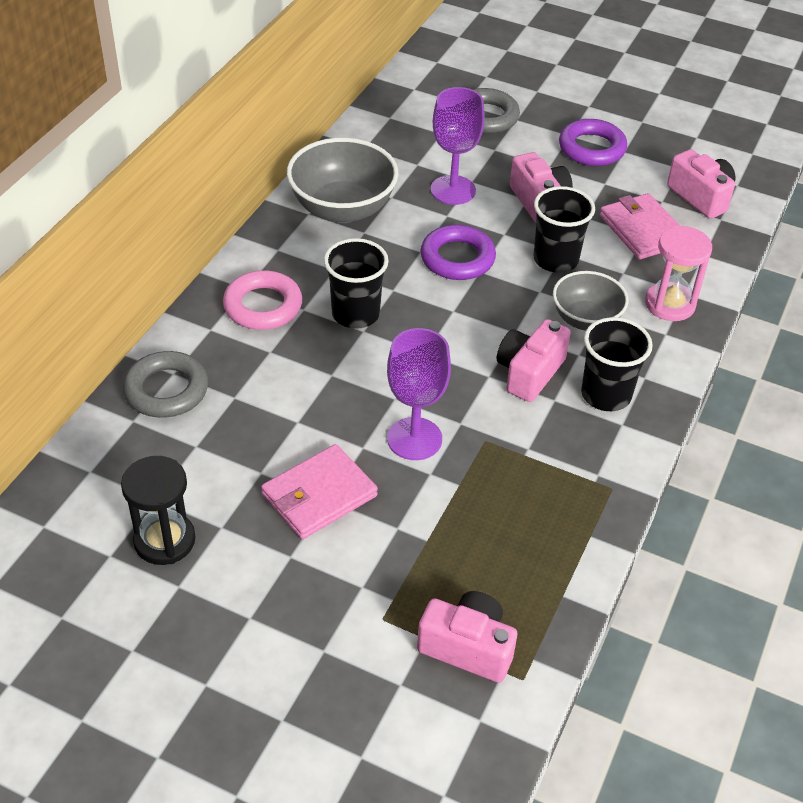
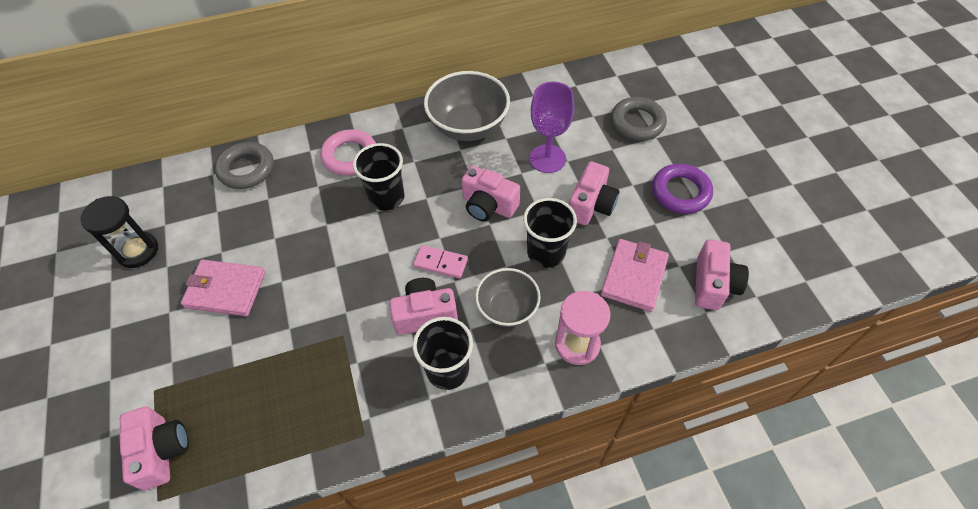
camera: 50 degrees right, 10 degrees up
(414, 439) = (310, 300): purple goblet -> none
(457, 258) = (488, 205): purple ring -> pink camera
(484, 328) = (441, 263): none -> pink domino

